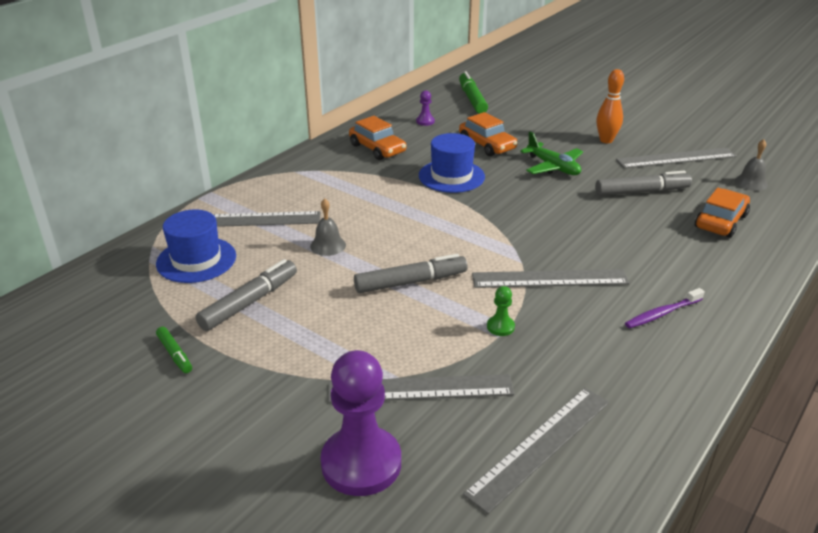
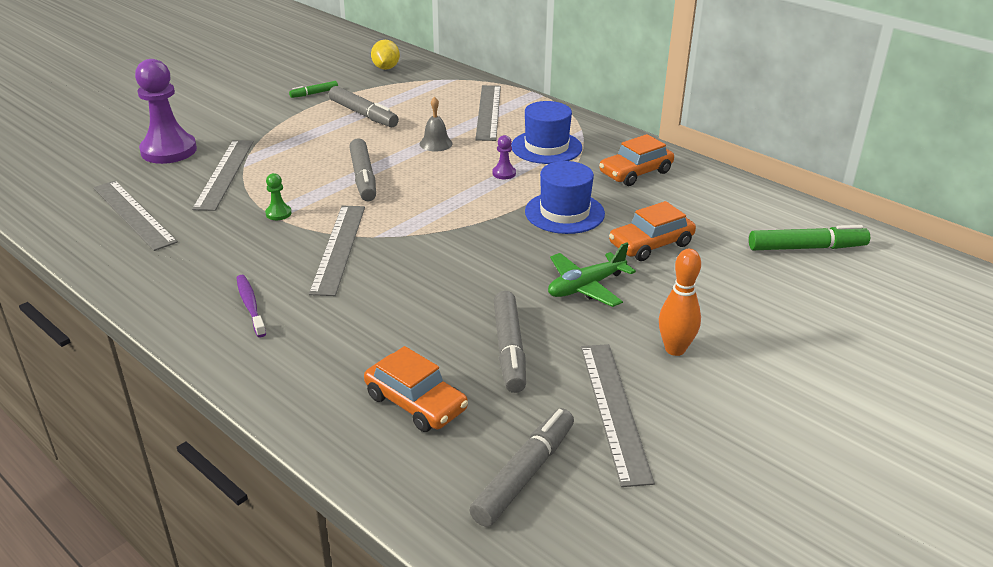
camera: 95 degrees right, 0 degrees up
(98, 302) = (386, 68): none -> yellow lemon
(196, 260) = (430, 94): blue hat -> blue hat (546, 147)
(425, 121) = (718, 206): purple pawn -> purple pawn (504, 173)
(751, 183) = (524, 474): grey bell -> grey marker

